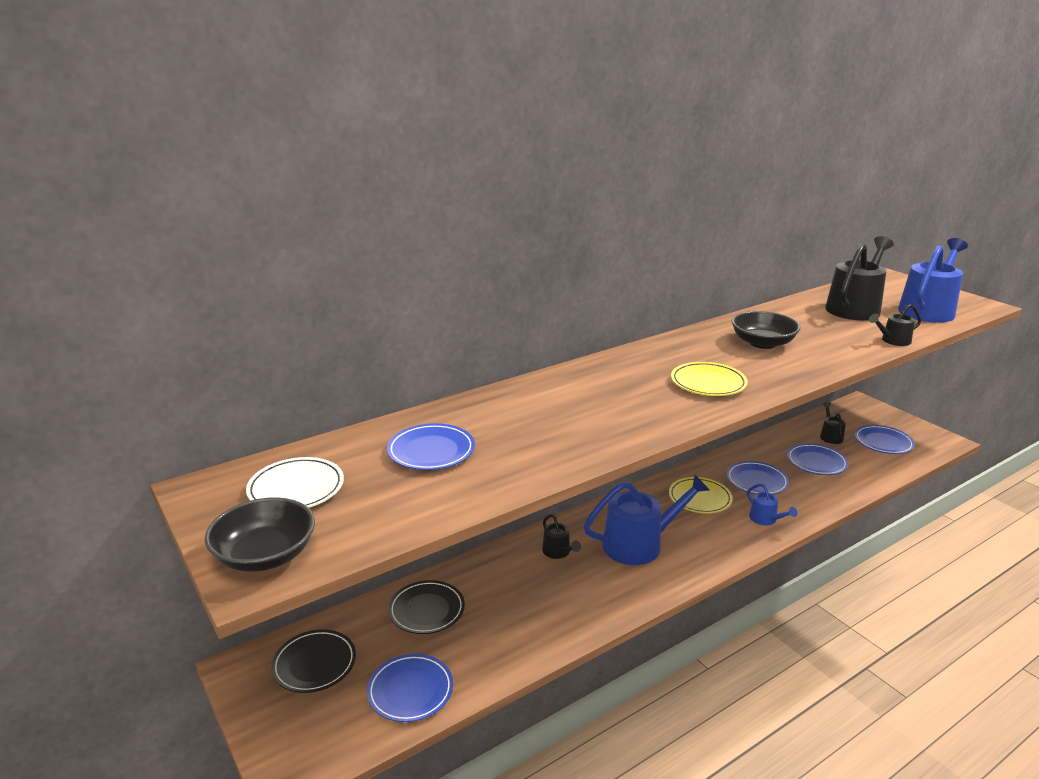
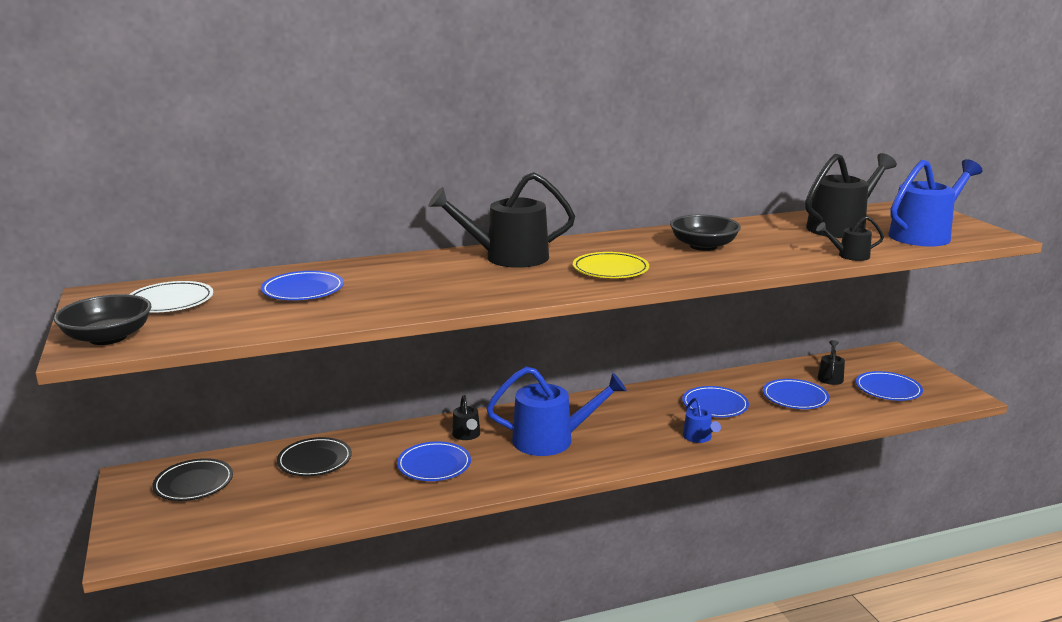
camera: 15 degrees right, 5 degrees down
(410, 691) = (260, 515): blue plate -> blue plate (434, 465)
(600, 378) = (508, 257): none -> black watering can
(700, 498) = (642, 412): yellow plate -> none

